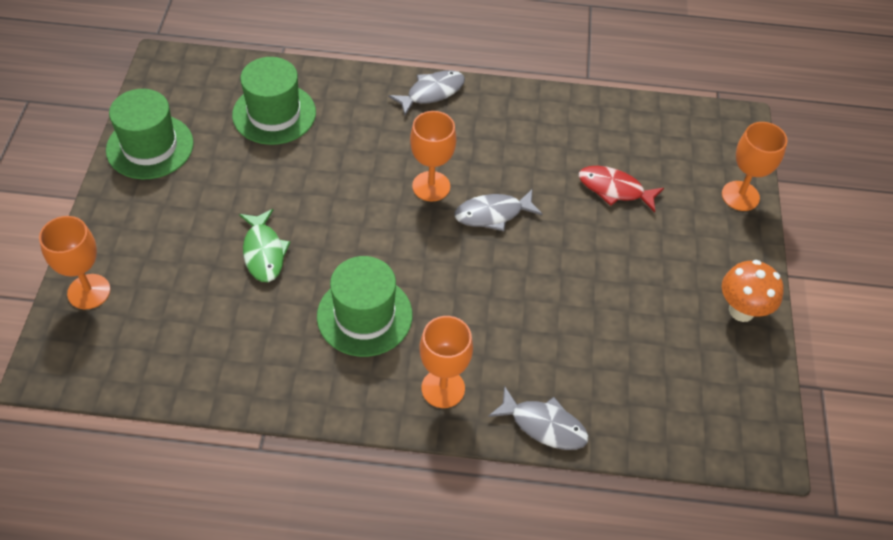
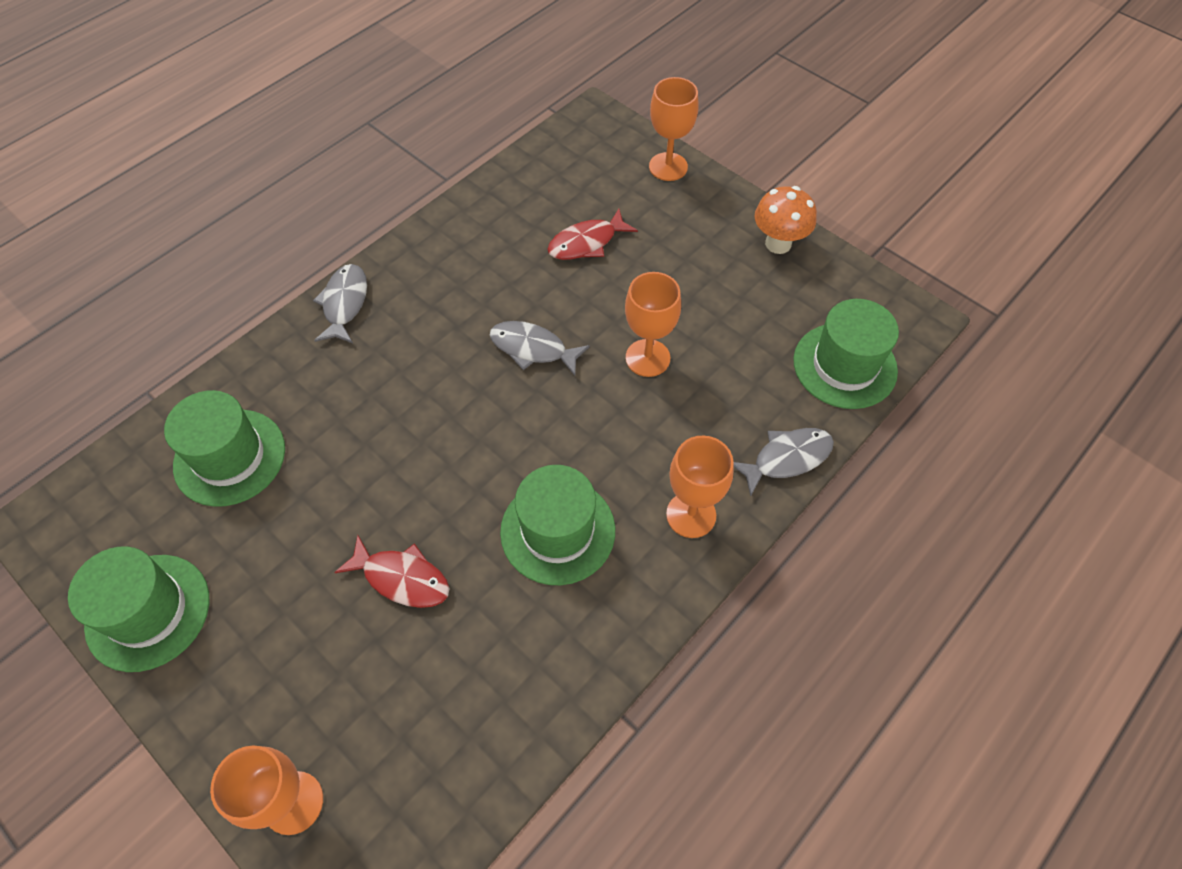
camera: 50 degrees left, 5 degrees up
(264, 252) = (402, 578): green fish -> red fish
(431, 186) = (456, 377): orange goblet -> orange goblet (647, 358)
(493, 214) = (533, 349): grey fish -> grey fish turned 90 degrees clockwise
(667, 421) = (844, 365): none -> green hat

